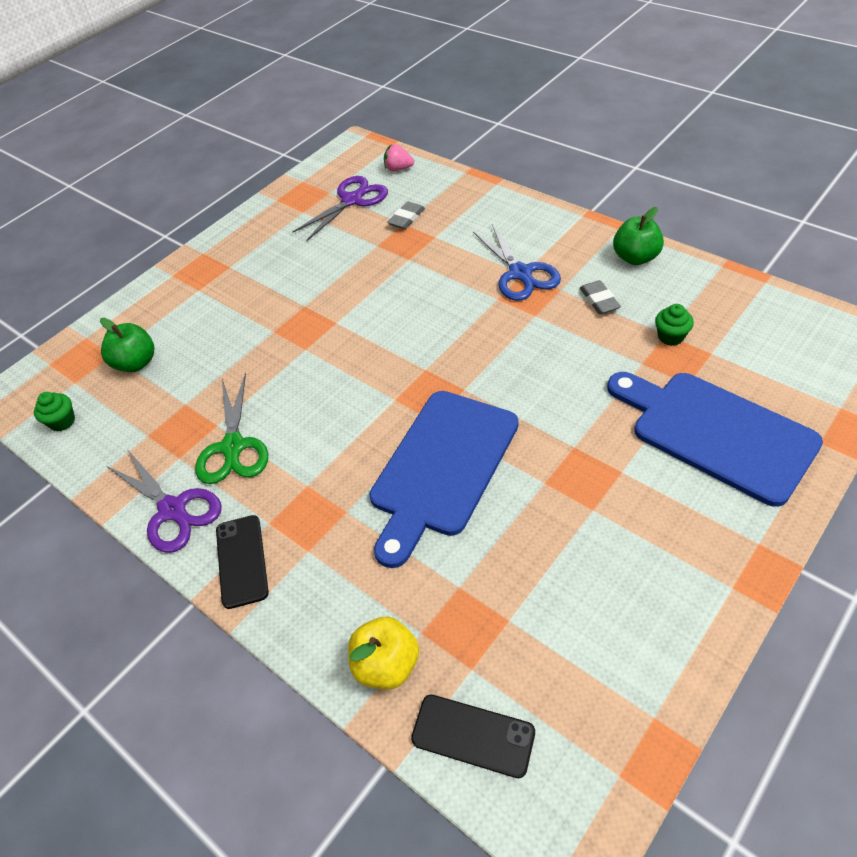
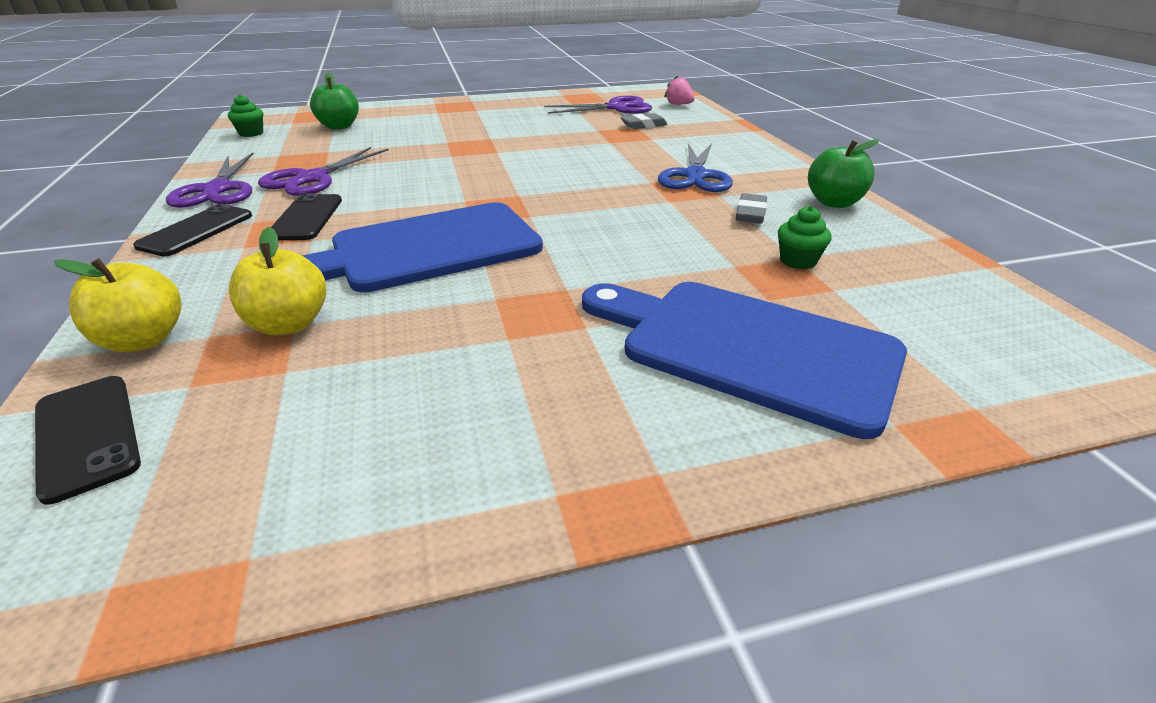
camera: 30 degrees right, 15 degrees down
(233, 447) = (312, 178): green scissors -> purple scissors
(305, 493) = (306, 218): none -> black phone
(456, 589) = (289, 324): none -> yellow apple
(715, 433) = (747, 348): blue cutting board -> blue cutting board turned 45 degrees counterclockwise

